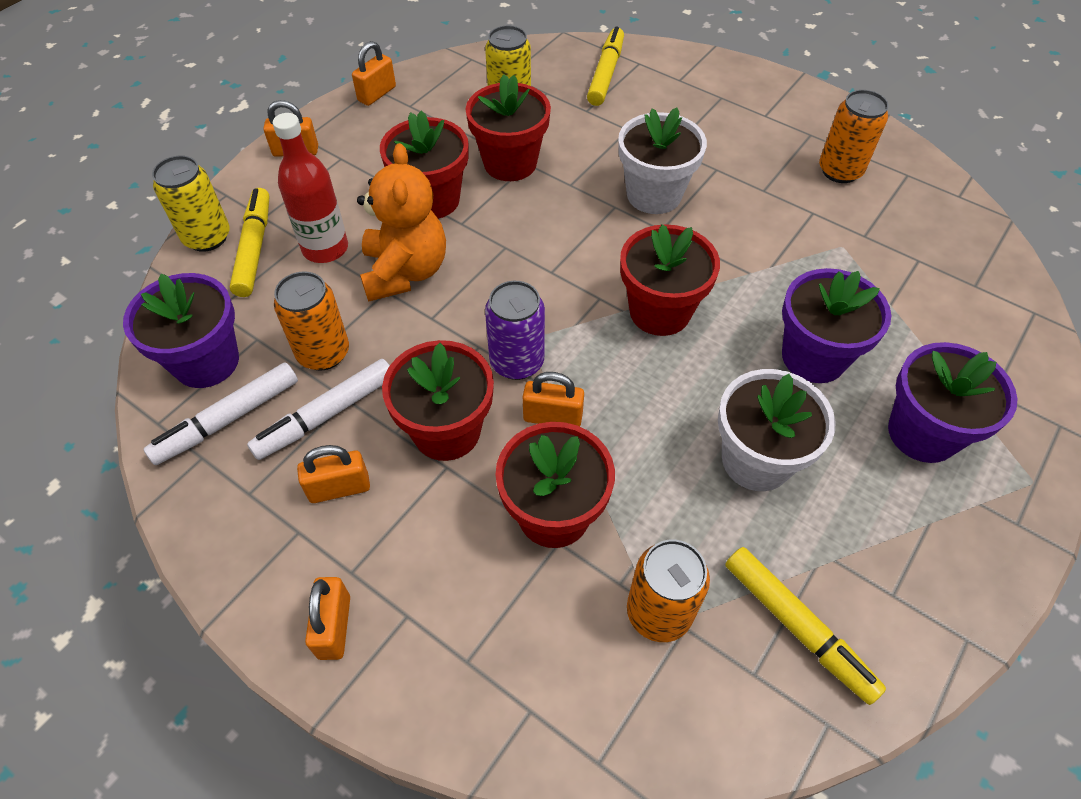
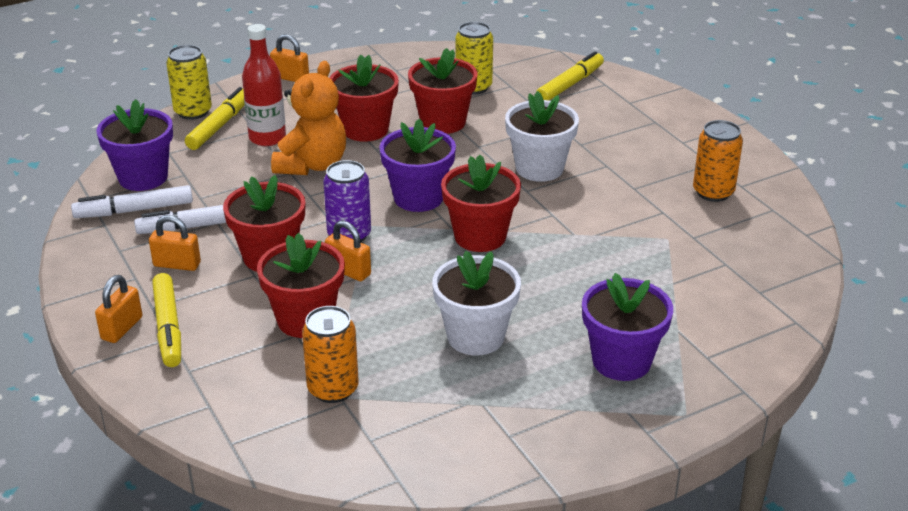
camera: 25 degrees right, 20 degrees down
(323, 353) = (221, 194): orange can -> none
(377, 94) = (377, 57): orange padlock -> none
(797, 627) = (422, 427): yellow marker -> yellow marker (168, 327)
(813, 357) = (576, 295): purple flower pot -> purple flower pot (418, 198)

